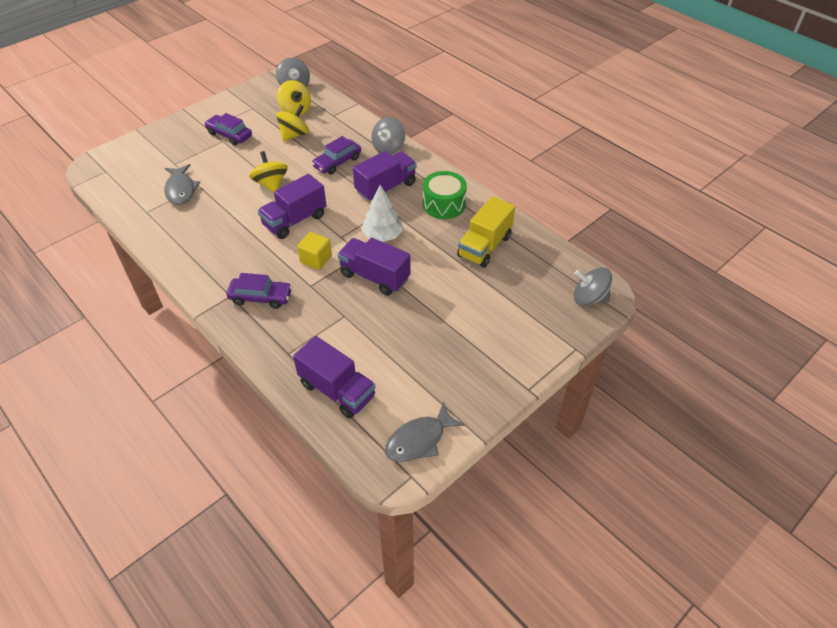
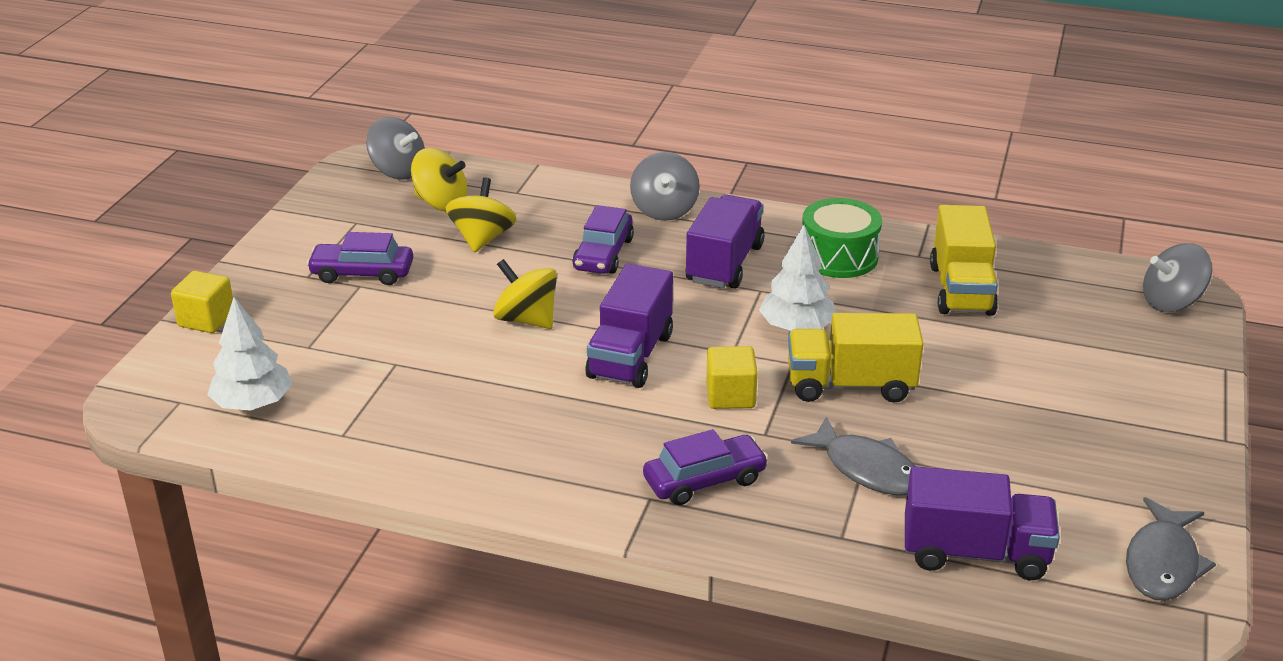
camera: 30 degrees left, 15 degrees down
(129, 183) = (253, 404): none -> white tree
(151, 136) = (206, 319): none -> yellow cube
(181, 190) = (369, 381): grey fish -> grey fish (866, 469)
(374, 277) = (850, 385): purple truck -> yellow truck

